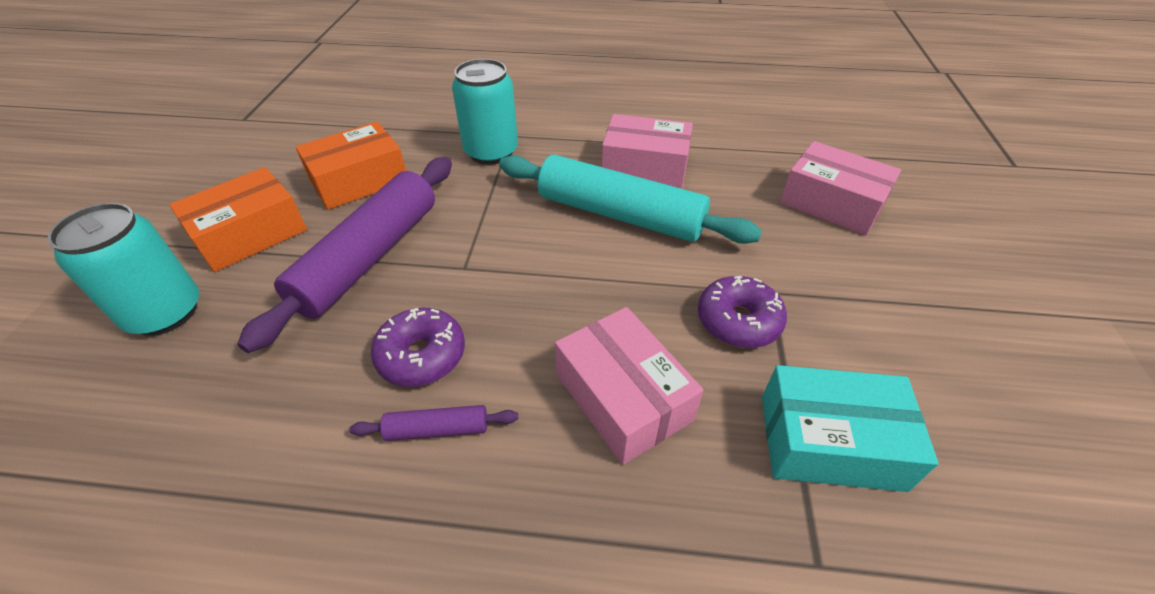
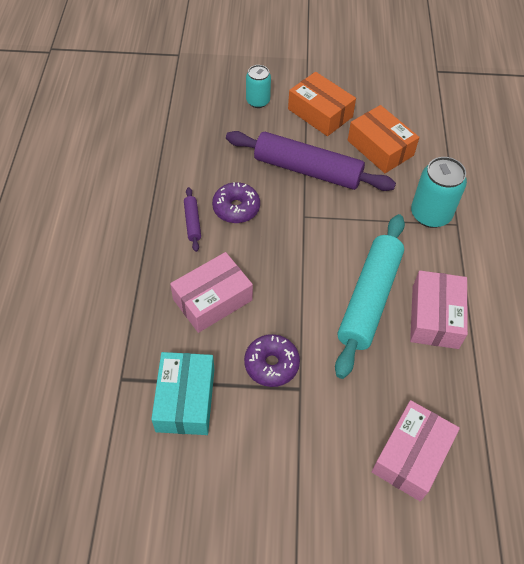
camera: 85 degrees right, 10 degrees up
(165, 313) = (258, 101): turquoise can -> turquoise can, size x0.64

